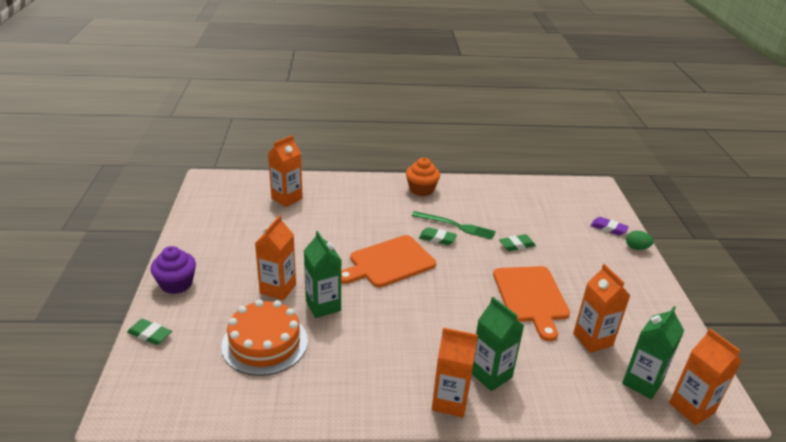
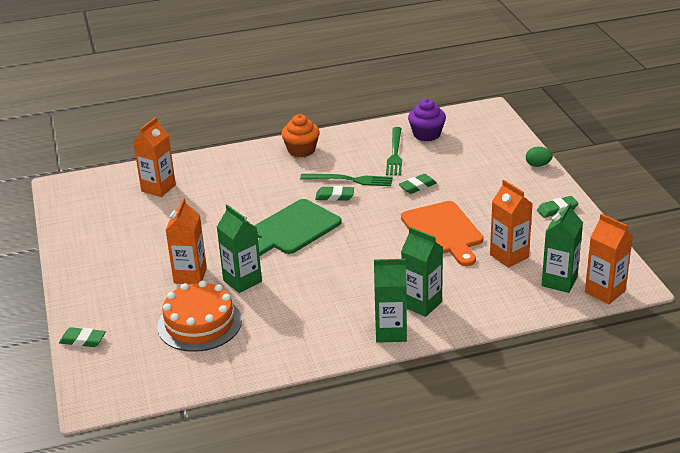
camera: 10 degrees left, 0 degrees up
(176, 284) = (84, 292): purple cupcake -> purple cupcake (426, 134)
(389, 262) = (293, 229): orange cutting board -> green cutting board
(450, 401) = (390, 332): orange carton -> green carton
(503, 209) = (395, 153): none -> green fork
(608, 228) = (507, 151): purple eraser -> none
(650, 298) = (557, 209): none -> green eraser

